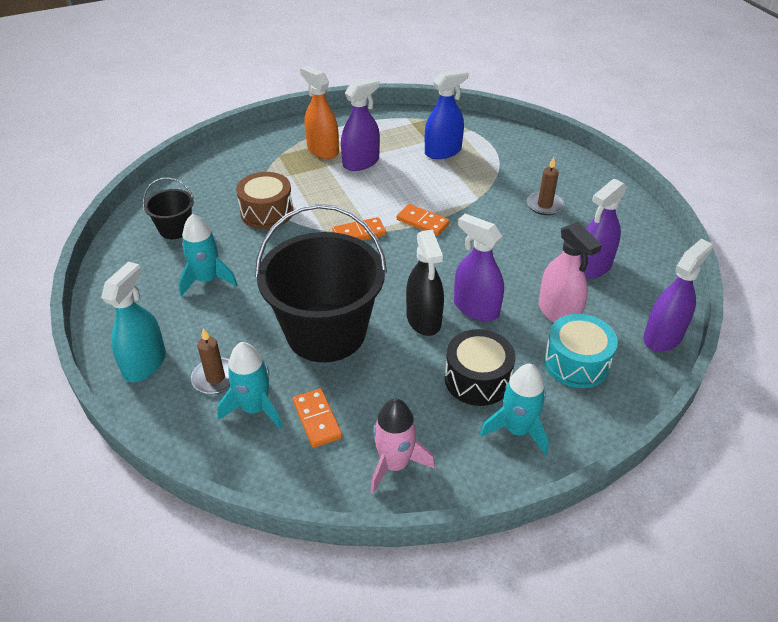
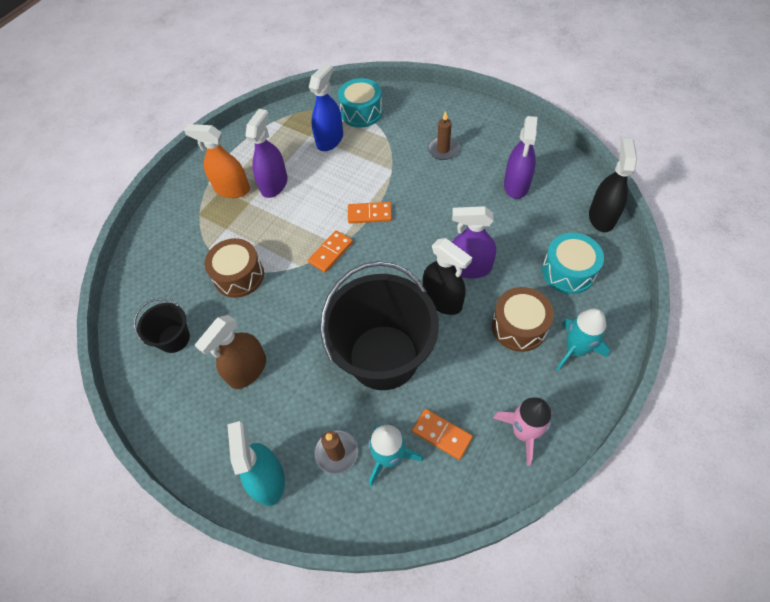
camera: 30 degrees left, 15 degrees up
(207, 280) = (248, 370): turquoise rocket -> brown spray bottle
(477, 379) = (519, 326): black drum -> brown drum
(493, 144) = (361, 112): none -> turquoise drum
(558, 312) = (525, 237): pink spray bottle -> none
(663, 337) = (601, 217): purple spray bottle -> black spray bottle

